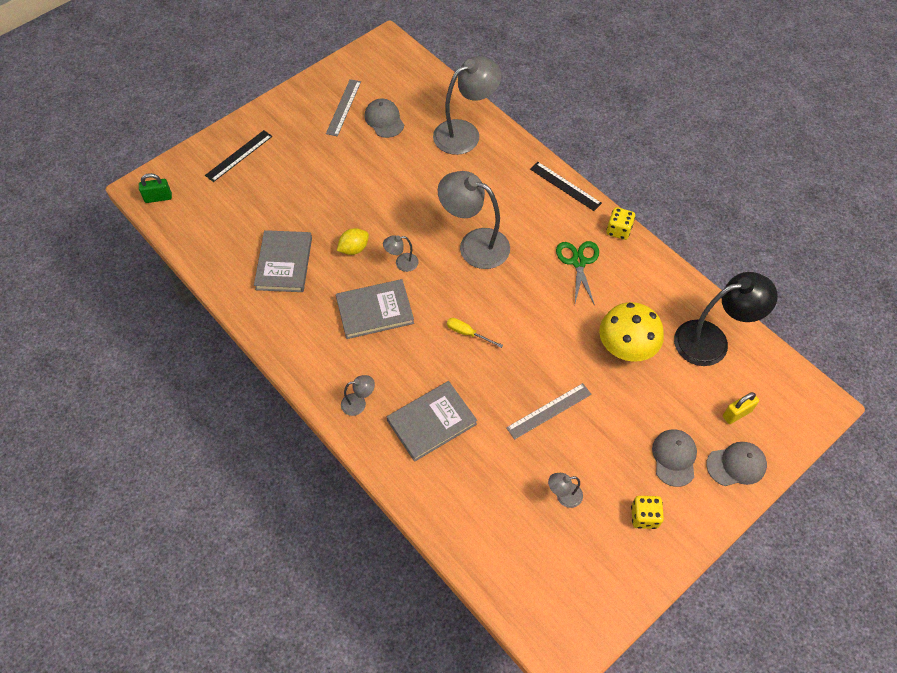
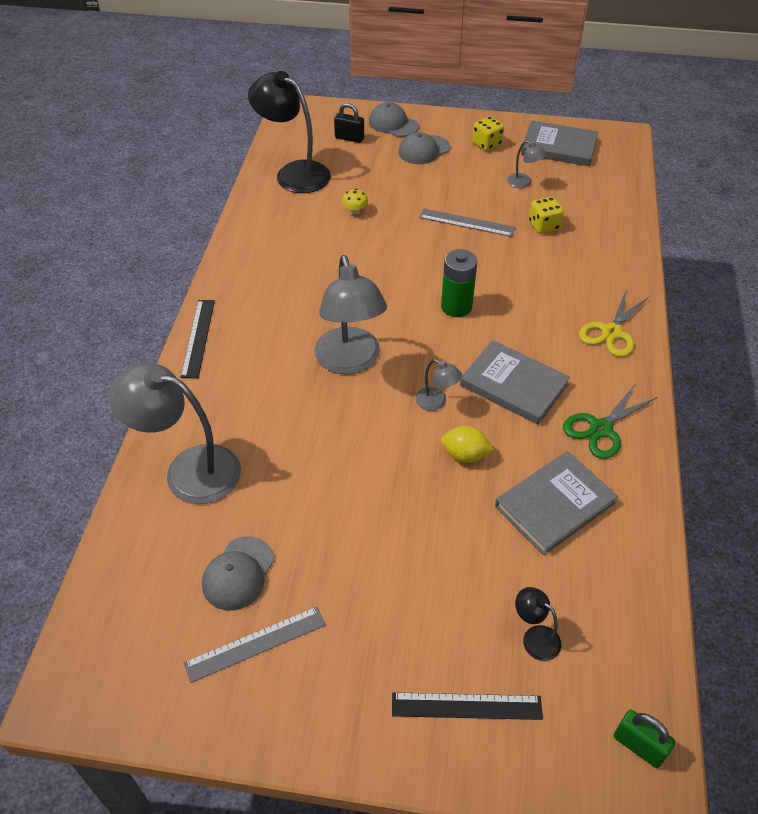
camera: 130 degrees left, 10 degrees down
(236, 200) = (534, 637): none -> black lamp
(359, 403) = (611, 332): grey lamp -> yellow scissors
(431, 422) = (564, 278): grey book -> grey book (558, 147)
(467, 333) = (456, 306): yellow screwdriver -> green battery
(578, 262) = (292, 280): green scissors -> green scissors (601, 429)
(618, 230) = (224, 273): yellow dice -> yellow dice (544, 226)
(626, 347) = (355, 211): yellow mushroom -> yellow mushroom, size x0.40
(737, 413) = (349, 138): yellow padlock -> black padlock

